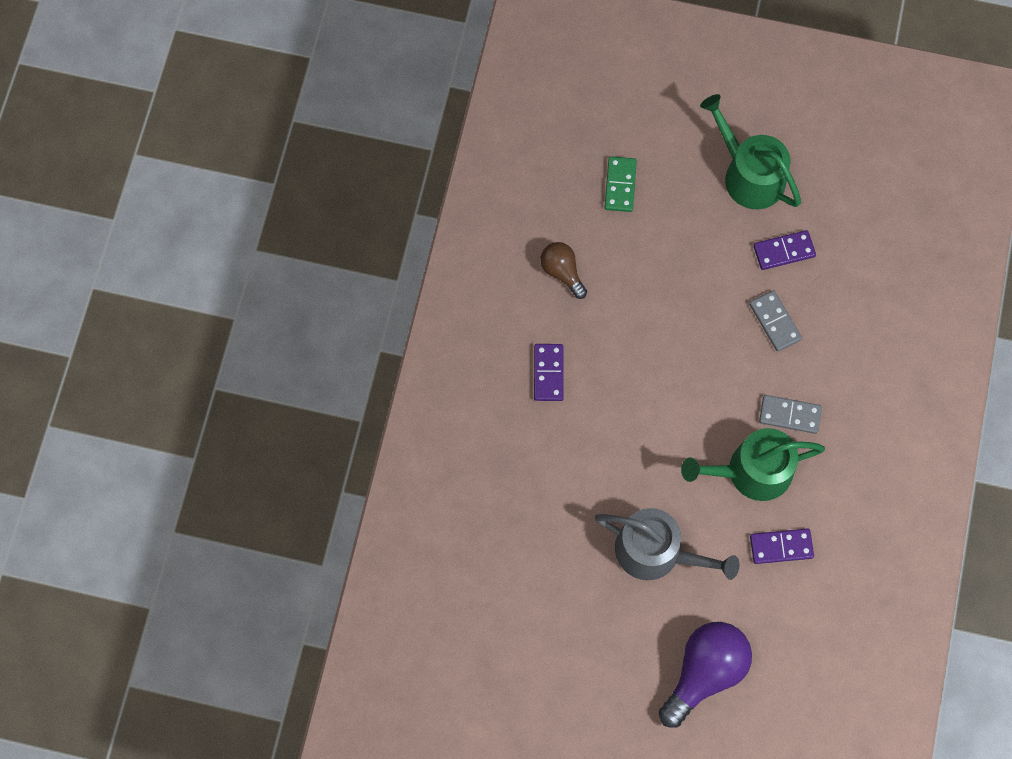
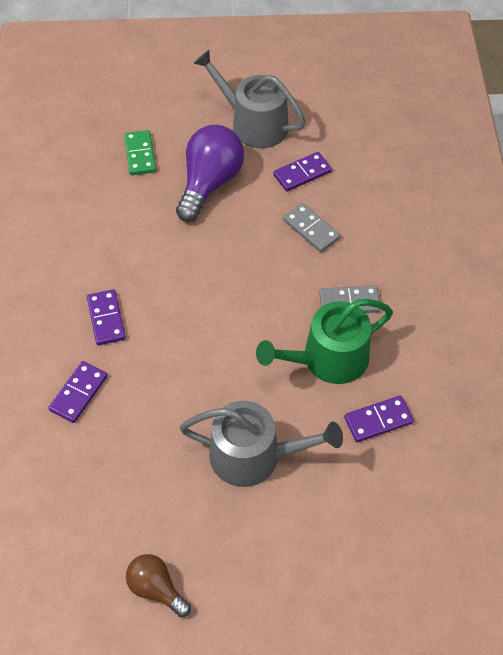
camera: 15 degrees left, 15 degrees down
(508, 446) = (78, 393): none -> purple domino
(562, 272) = (101, 232): brown light bulb -> brown light bulb (156, 588)
(704, 672) = (337, 564): purple light bulb -> purple light bulb (210, 183)
(748, 174) = (253, 124): green watering can -> grey watering can

